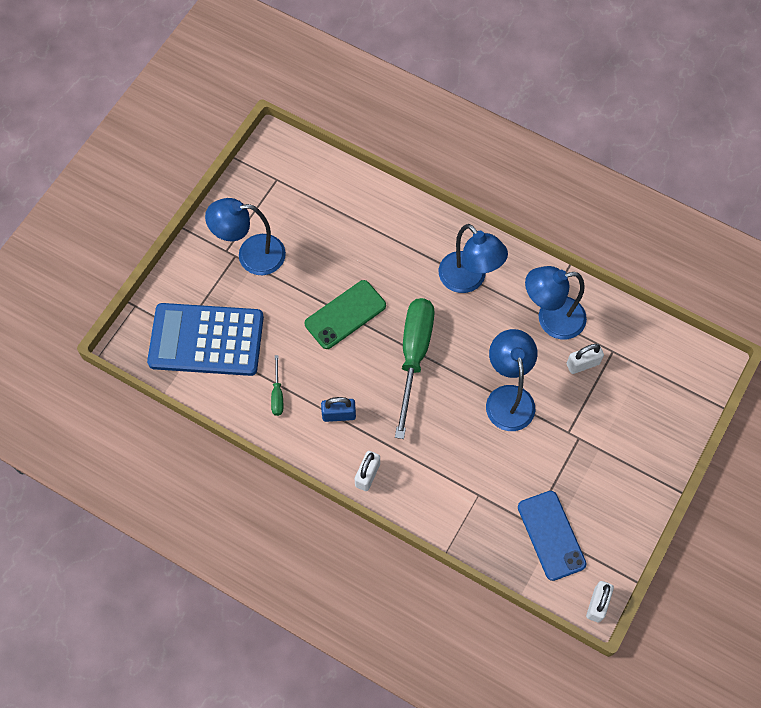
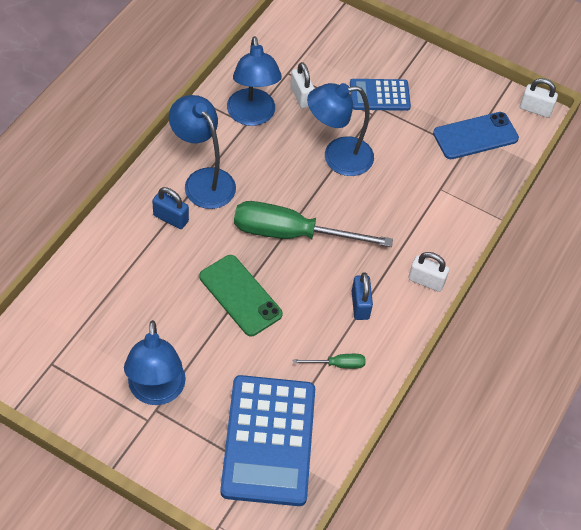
camera: 95 degrees left, 10 degrees down
(424, 256) = (171, 218): none -> blue padlock
(468, 280) = (203, 180): blue lamp -> blue lamp turned 90 degrees counterclockwise
(594, 440) = (379, 95): none -> blue calculator

